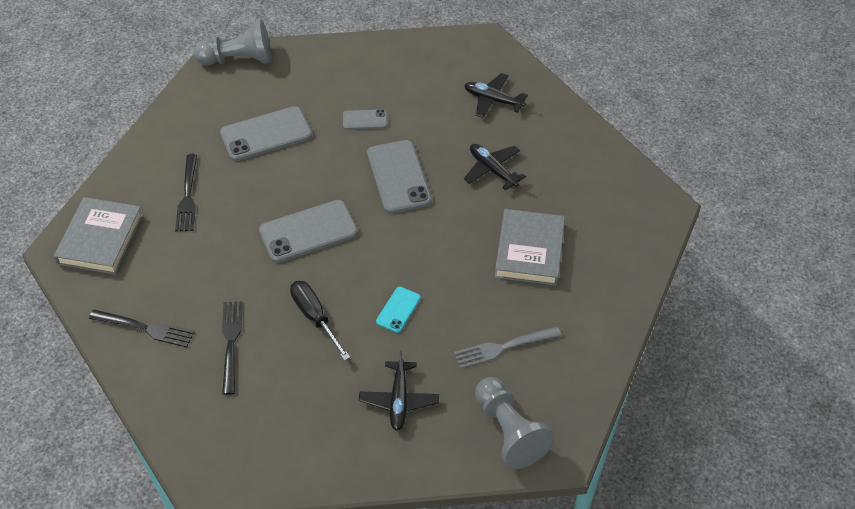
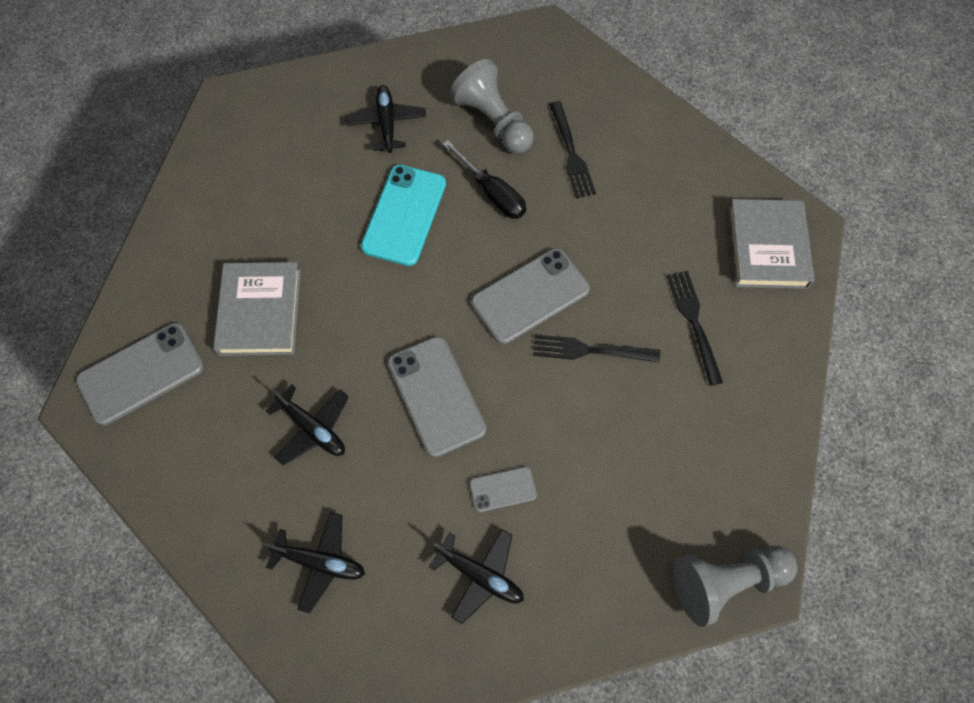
camera: 170 degrees right, 15 degrees up
(145, 328) = (665, 155): black fork -> black fork (590, 350)
(266, 134) = (632, 438): grey phone -> grey phone (141, 373)
(391, 81) = (480, 575): none -> black plane
(398, 310) = (404, 215): turquoise phone -> turquoise phone, size x1.92
(503, 347) = (286, 191): grey fork -> none
(509, 431) = (276, 110): grey pawn -> grey pawn (493, 121)

